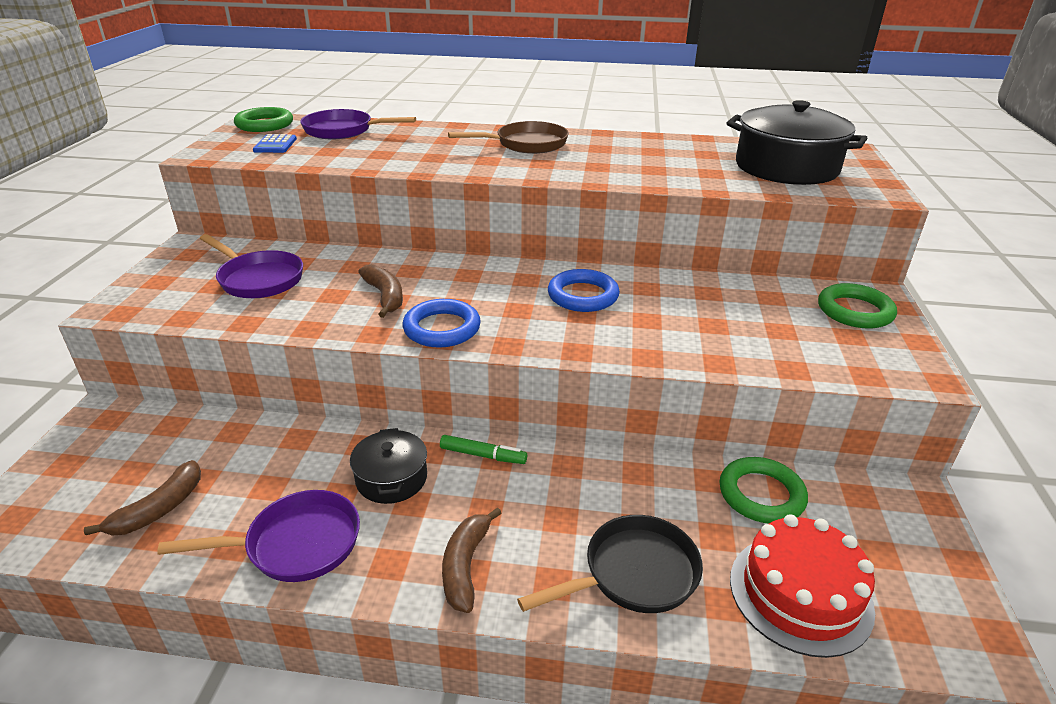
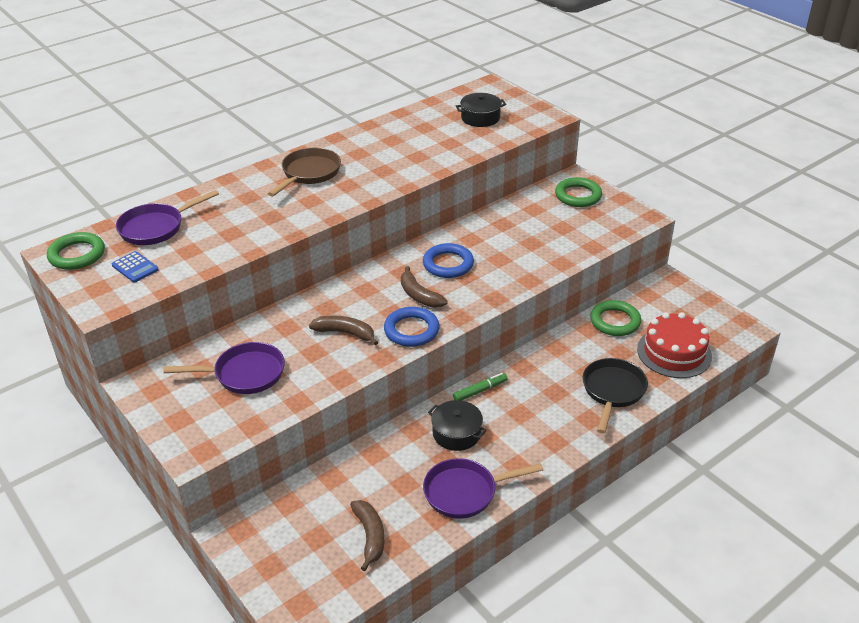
camera: 45 degrees left, 5 degrees up
(296, 544) = (465, 492): purple pan -> purple pan turned 135 degrees counterclockwise
(465, 566) = (548, 440): brown banana -> brown banana (419, 295)
(786, 167) = (480, 118): black pot -> black pot, size x0.54

